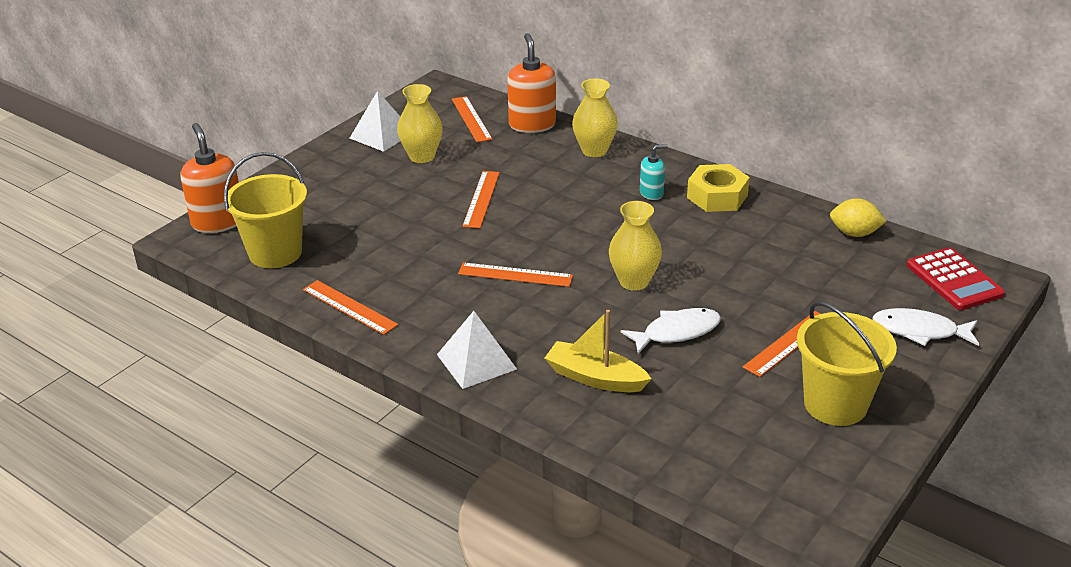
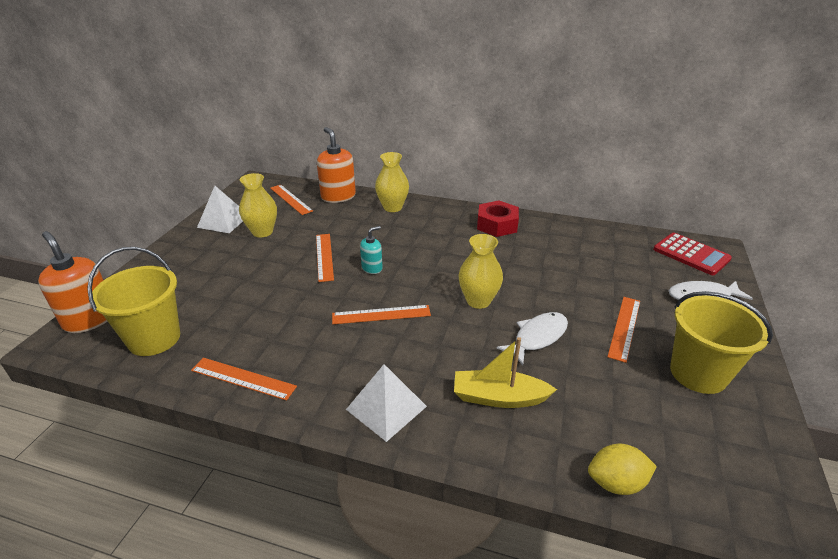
camera: 20 degrees left, 0 degrees up
(651, 193) = (450, 230): turquoise soap dispenser -> turquoise soap dispenser (372, 268)
(717, 196) = (497, 225): yellow nut -> red nut
(854, 233) = (604, 234): yellow lemon -> yellow lemon (616, 483)

